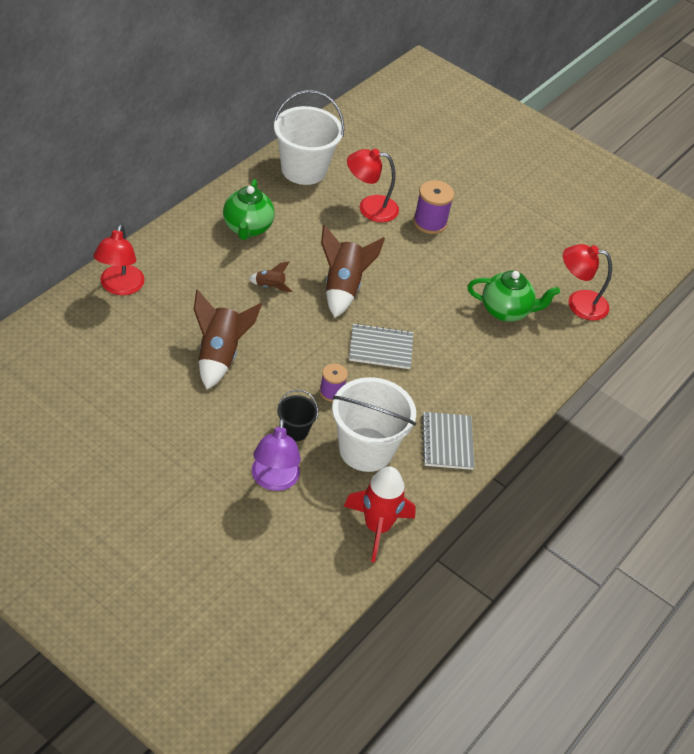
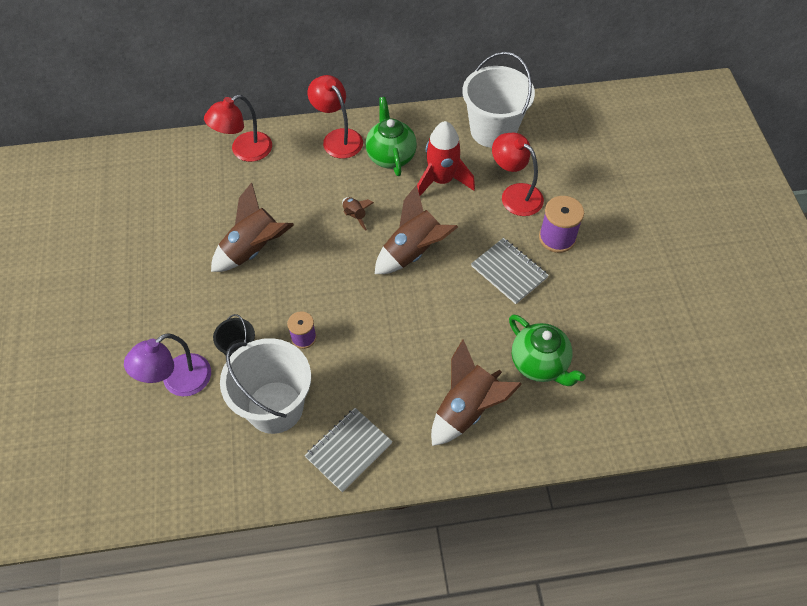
camera: 50 degrees right, 10 degrees up
(247, 228) = (391, 156): green teapot -> green teapot turned 120 degrees clockwise
(377, 527) = (208, 482): red rocket -> red rocket (441, 180)
(380, 348) = (386, 325): grey notebook -> grey notebook (509, 272)
(492, 367) = (466, 409): none -> brown rocket
(579, 303) = (624, 403): red lamp -> red lamp (338, 138)

